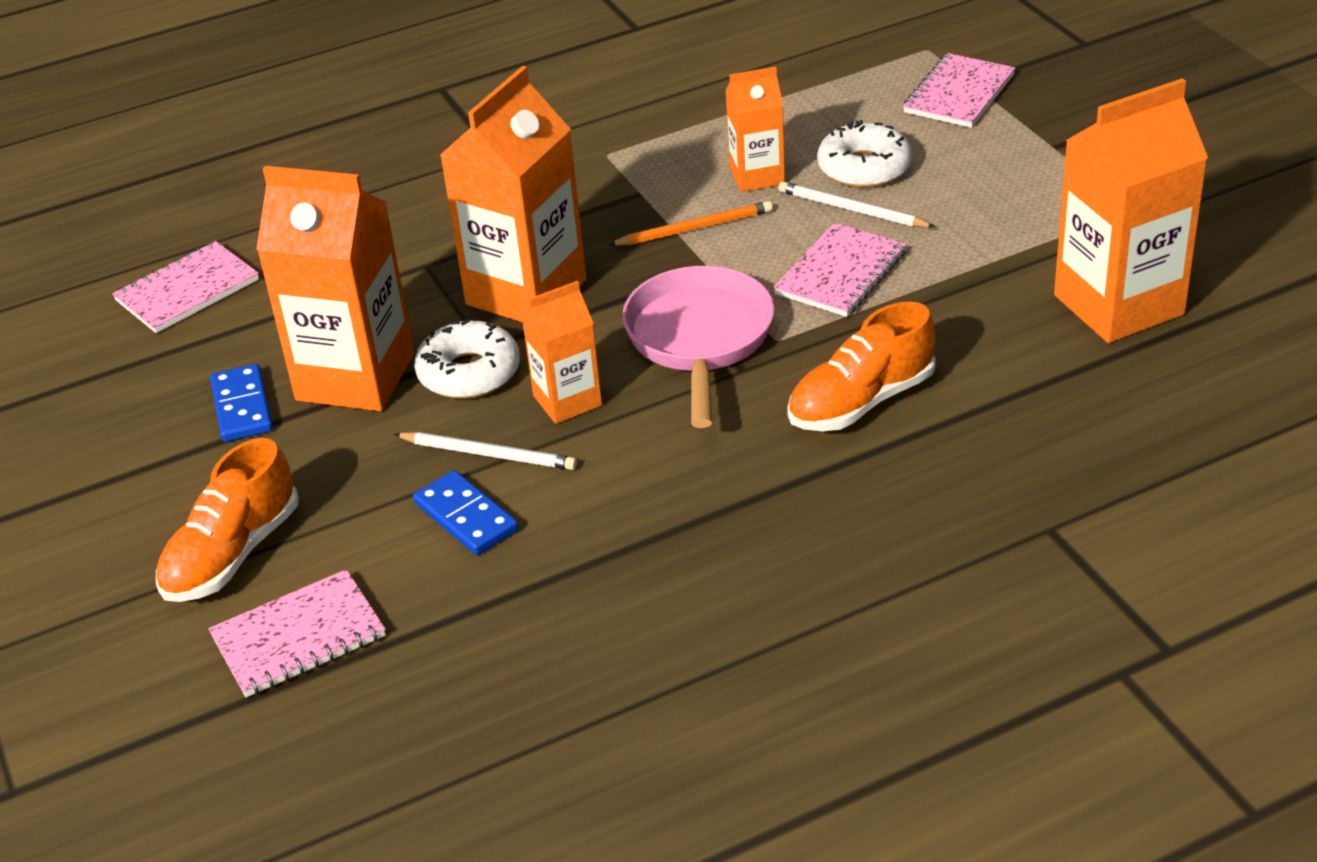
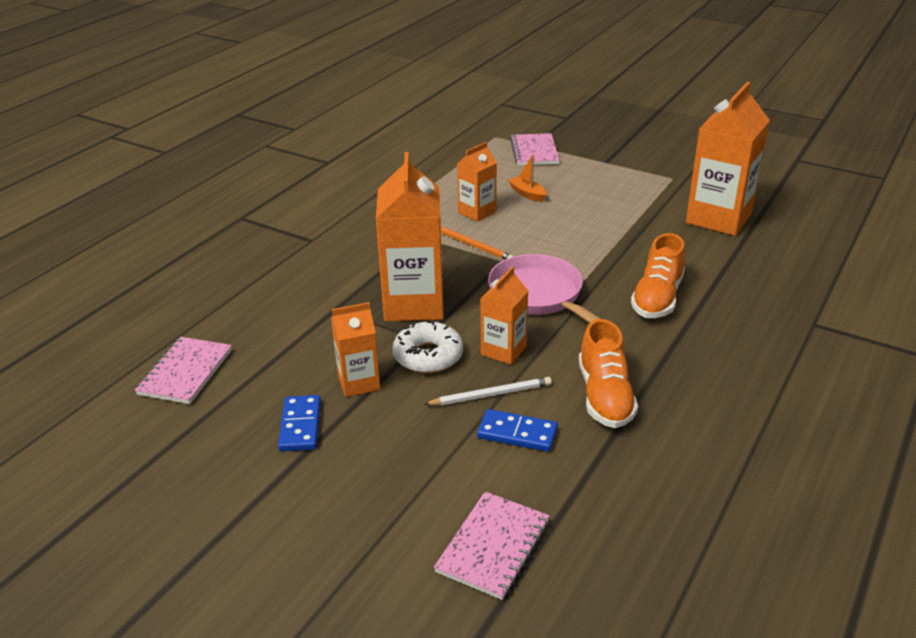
camera: 35 degrees left, 5 degrees down
(232, 554) = (391, 515): orange shoe -> orange shoe (605, 396)
(242, 407) = (300, 426): blue domino -> blue domino turned 45 degrees clockwise
(355, 377) = (359, 382): orange carton -> orange carton, size x0.55
(694, 228) = (472, 245): orange pencil -> orange pencil turned 90 degrees clockwise
(840, 273) = (574, 243): pink notebook -> none
(852, 210) = (545, 214): white pencil -> none
(864, 168) = (527, 194): white donut -> orange boat

